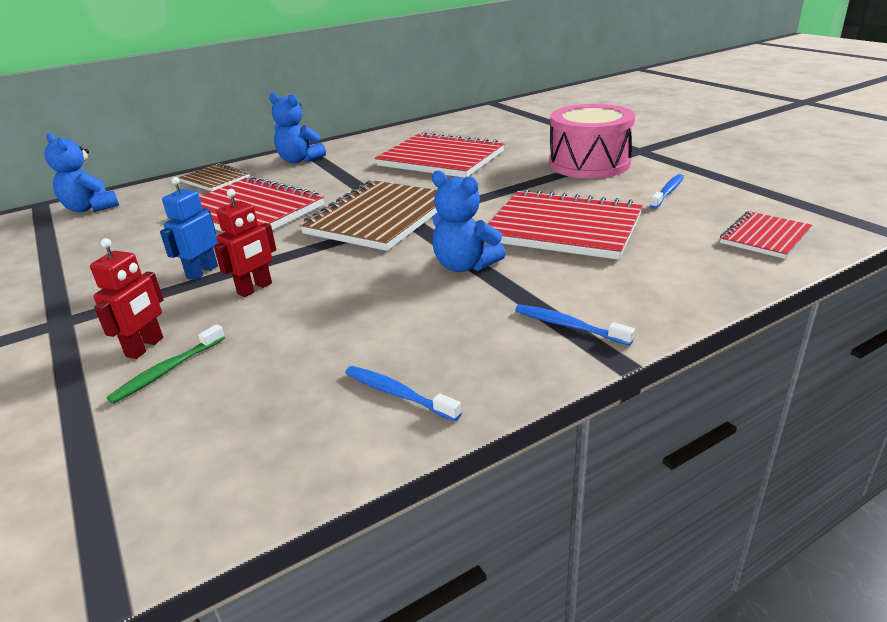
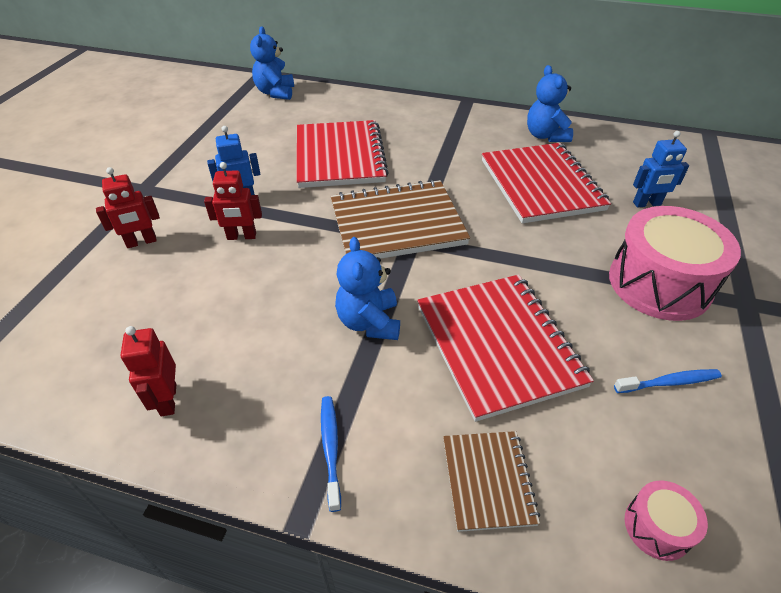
camera: 45 degrees right, 15 degrees up
(168, 370) = (125, 270): green toothbrush -> none
(215, 179) = (368, 107): brown notebook -> brown notebook (488, 481)
(299, 160) = (443, 118): blue teddy bear -> blue teddy bear (545, 136)
(398, 394) = (168, 400): blue toothbrush -> red robot
(518, 140) = (647, 204): none -> blue robot
(764, 237) = (657, 527): red notebook -> pink drum

